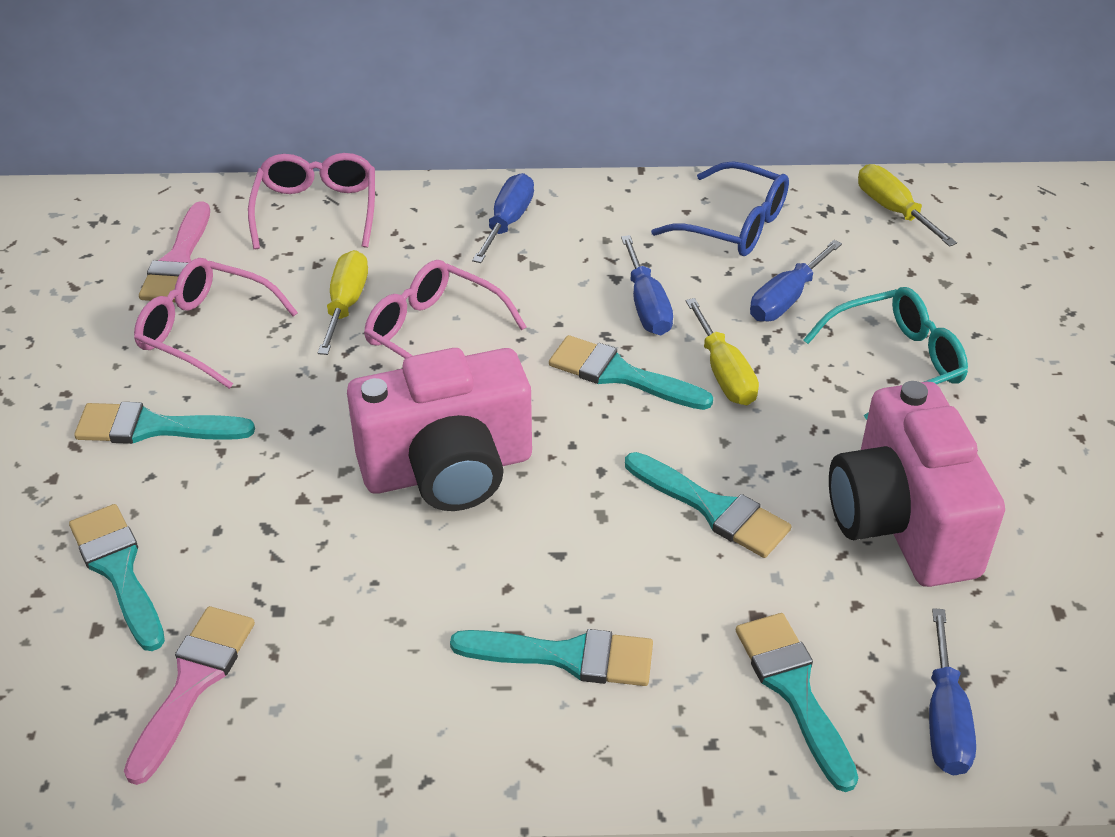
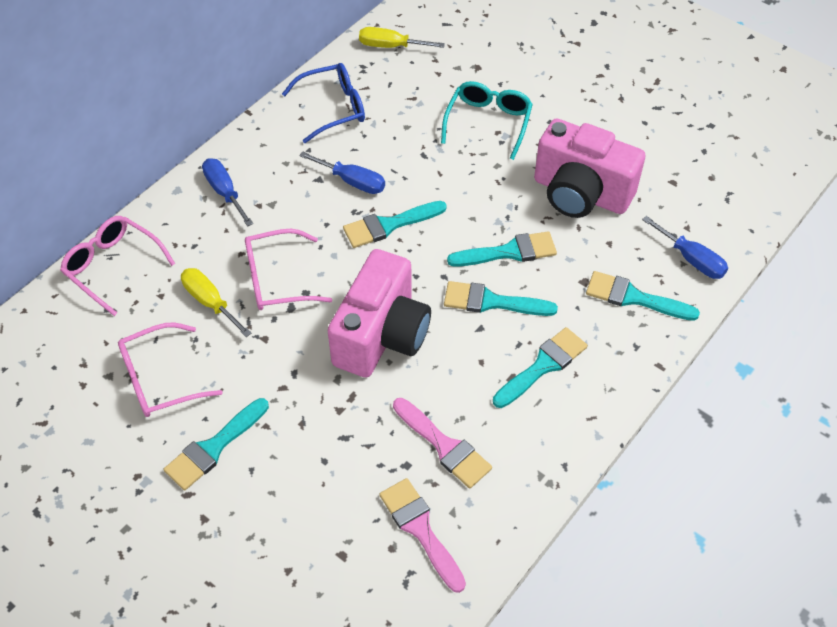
camera: 50 degrees left, 10 degrees up
(118, 570) = (309, 522): turquoise brush -> turquoise brush (491, 302)
(179, 261) = (81, 358): pink brush -> pink brush (444, 446)
(724, 373) = (430, 186): yellow screwdriver -> none
(786, 299) = (406, 128): blue screwdriver -> none

